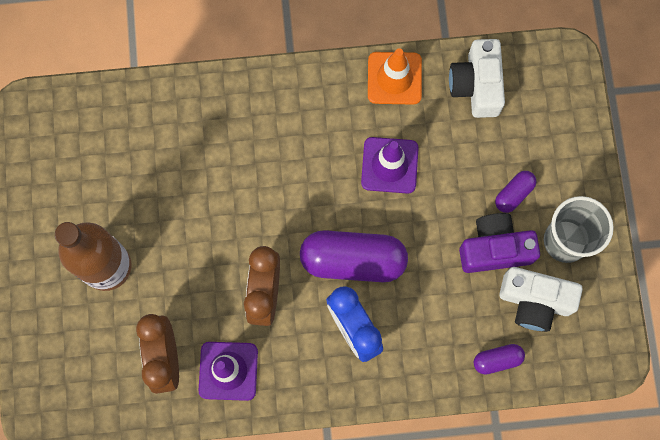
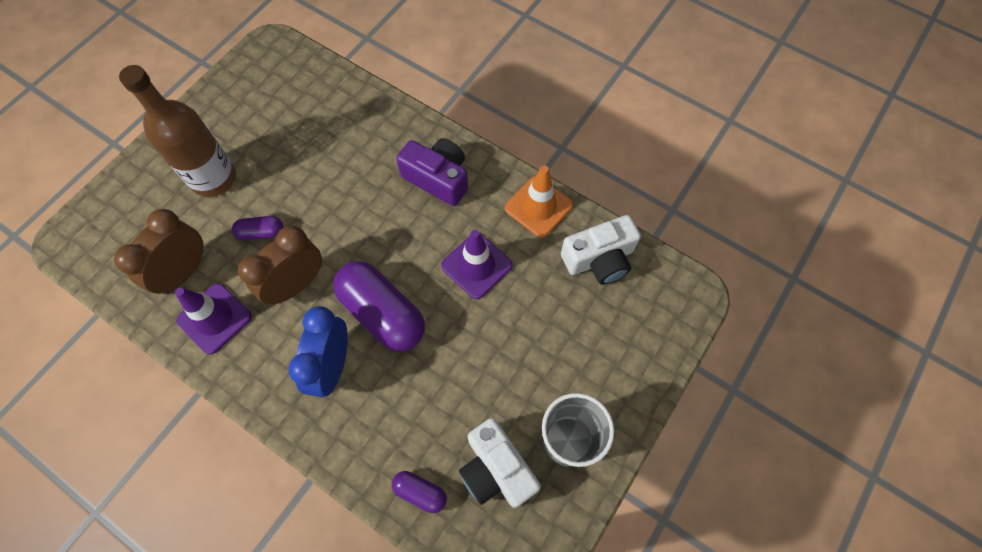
camera: 40 degrees right, 10 degrees down
(476, 85) = (599, 259): white camera -> white camera turned 150 degrees counterclockwise
(494, 248) = (501, 397): purple camera -> purple camera (438, 178)
(513, 194) = (556, 366): purple capsule -> purple capsule (261, 233)

